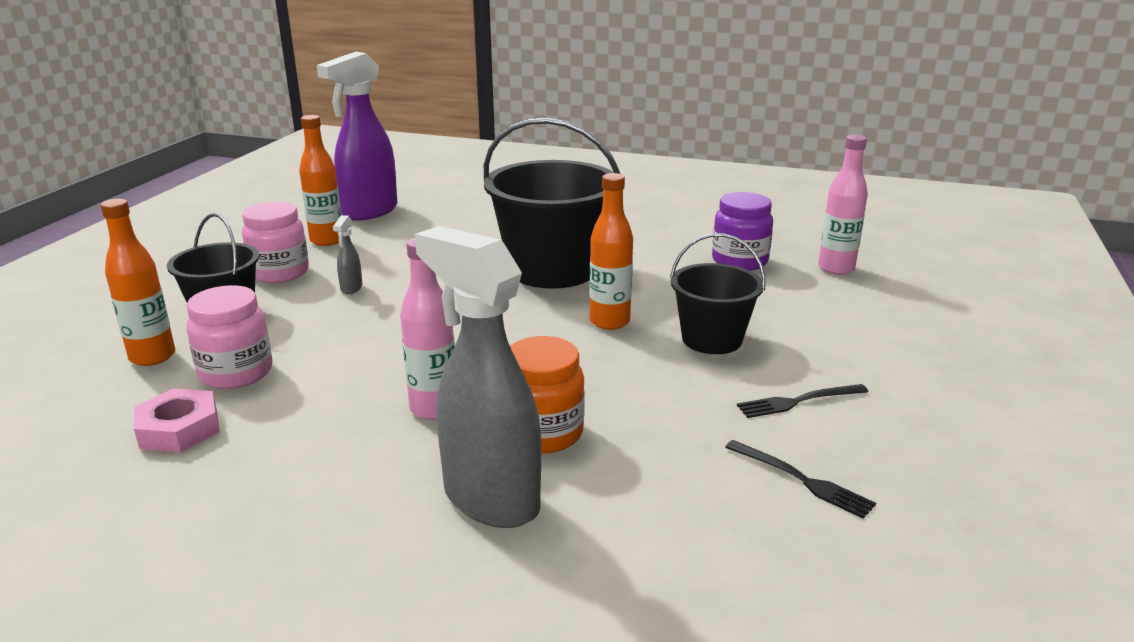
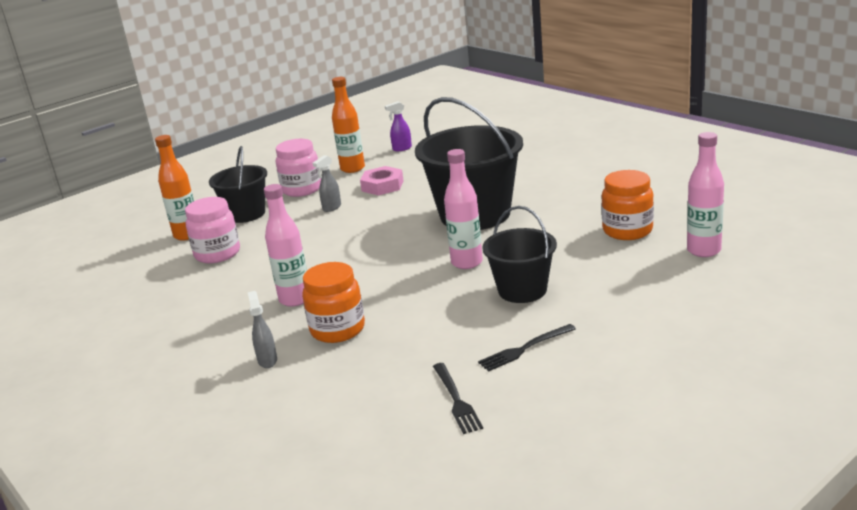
camera: 35 degrees right, 0 degrees up
(179, 429) = (162, 281): pink nut -> pink nut (382, 186)
(369, 212) = (401, 148): purple spray bottle -> purple spray bottle, size x0.40
(490, 499) = (267, 360): grey spray bottle -> grey spray bottle, size x0.40
(609, 322) = (467, 262): orange bottle -> pink bottle
(739, 261) = (627, 231): purple jar -> orange jar
(798, 401) = (524, 349): black fork -> black fork turned 45 degrees counterclockwise

